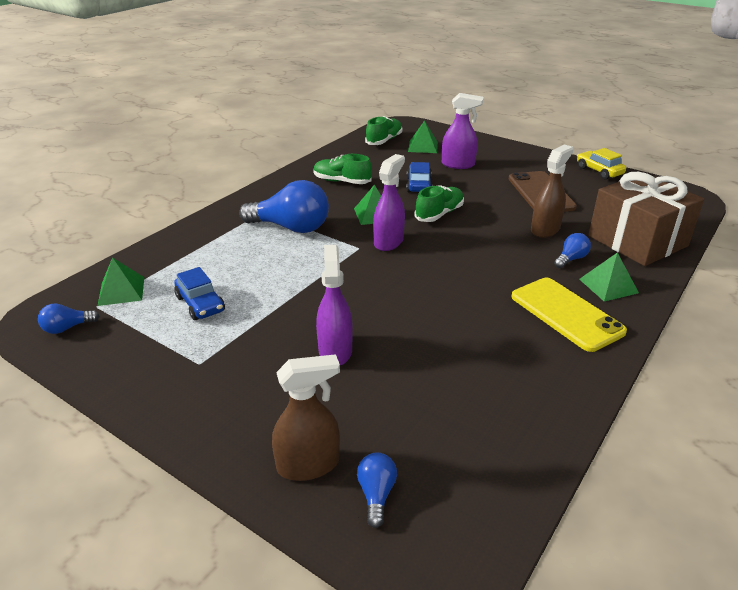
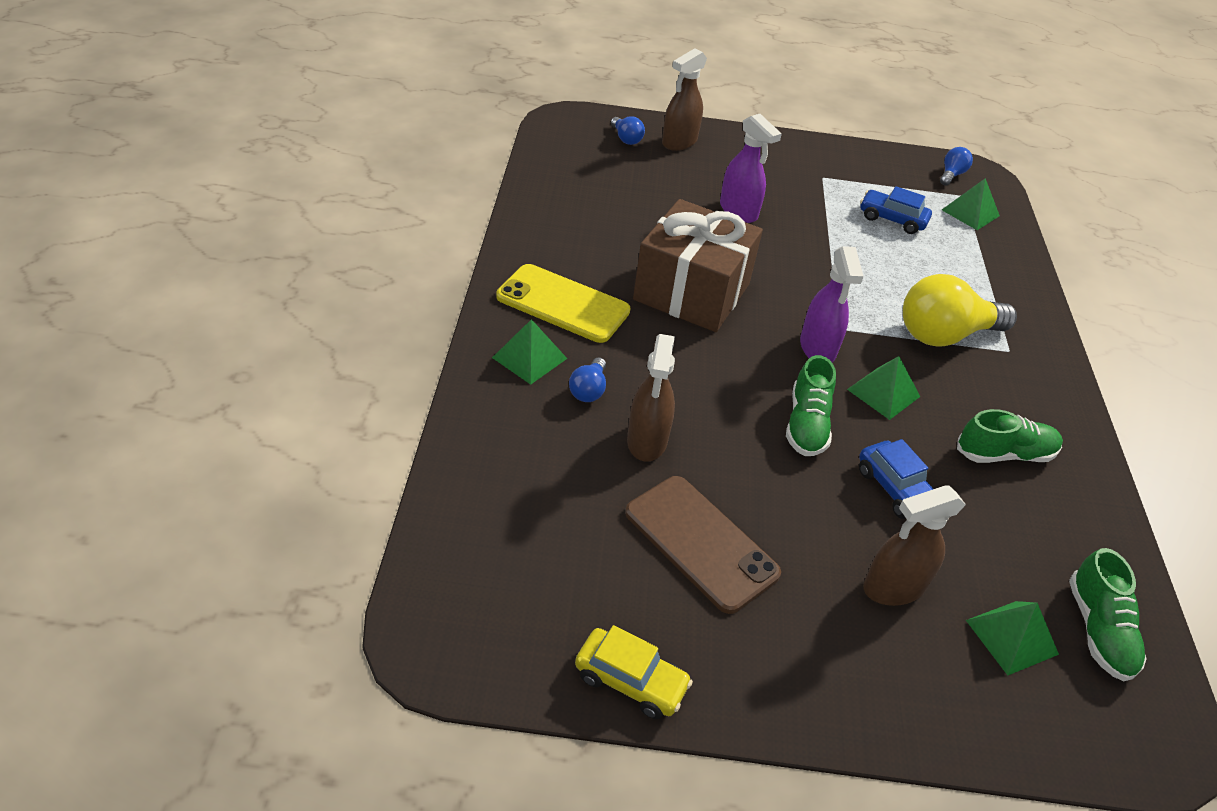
camera: 145 degrees right, 10 degrees up
(291, 227) = (944, 335): blue light bulb -> yellow light bulb
(458, 165) = (893, 587): purple spray bottle -> brown spray bottle
(637, 241) = (510, 460): brown gift -> brown gift (692, 292)

